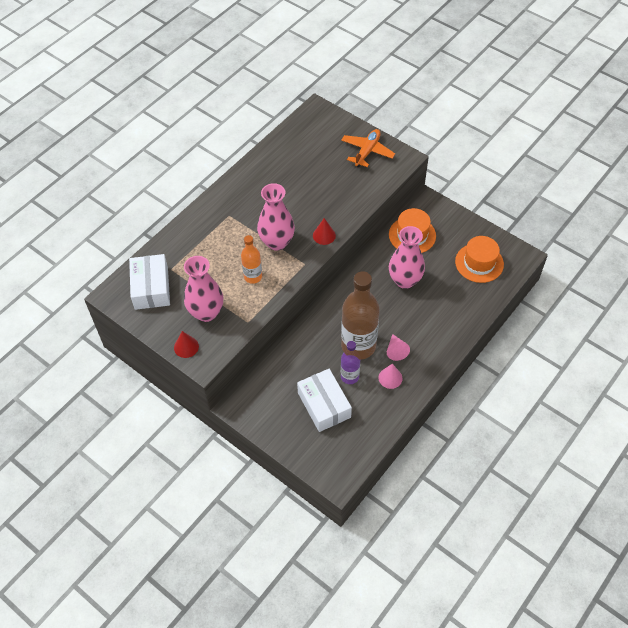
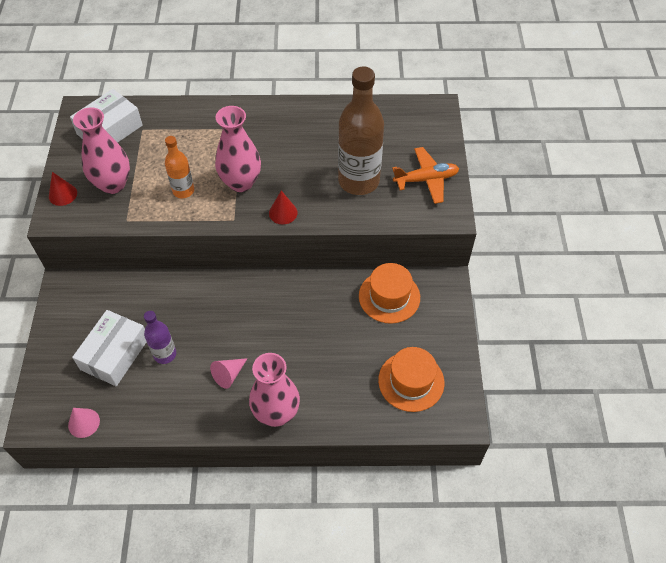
camera: 50 degrees right, 0 degrees up
(358, 346) = (208, 338): brown bottle -> brown bottle (358, 181)
(390, 378) = (190, 391): pink cone -> pink cone (84, 423)
(405, 280) = (324, 327): pink vase -> pink vase (276, 413)

